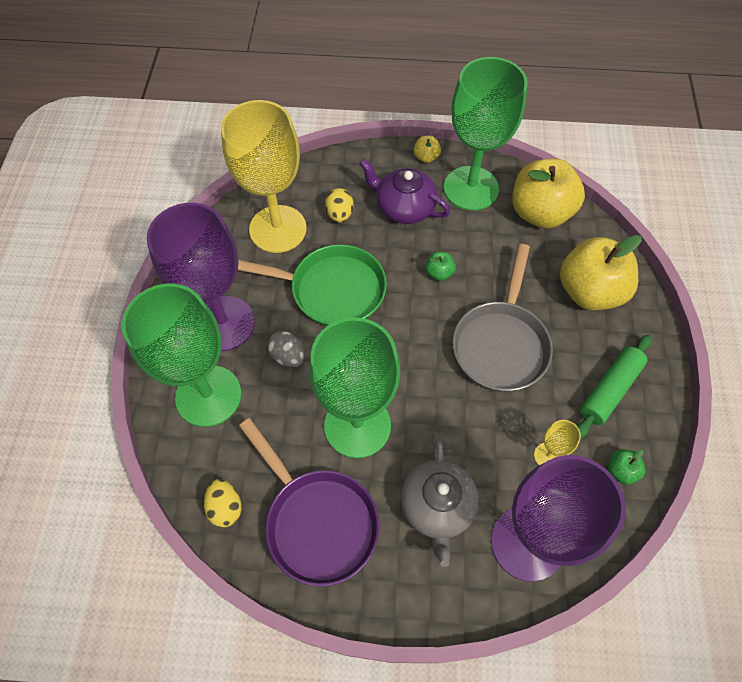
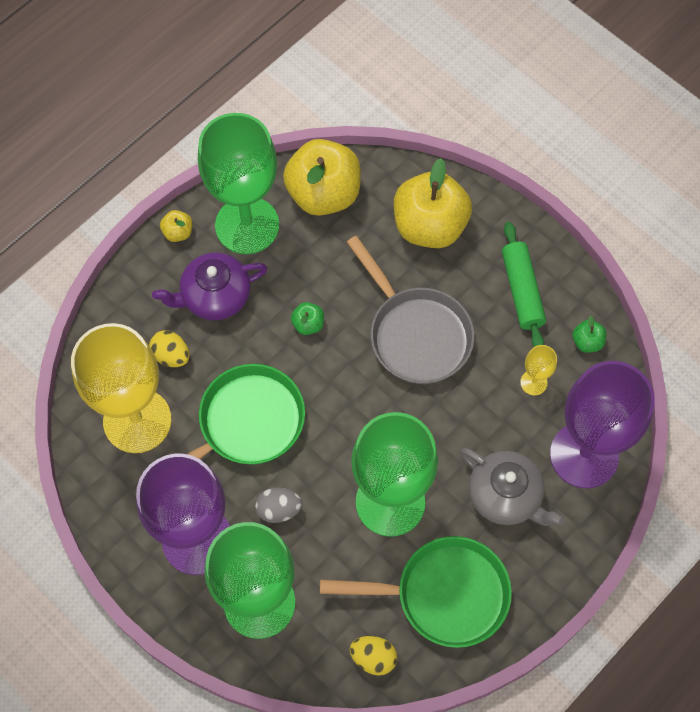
camera: 50 degrees left, 5 degrees up
(317, 521) = (444, 594): purple pan -> green pan

